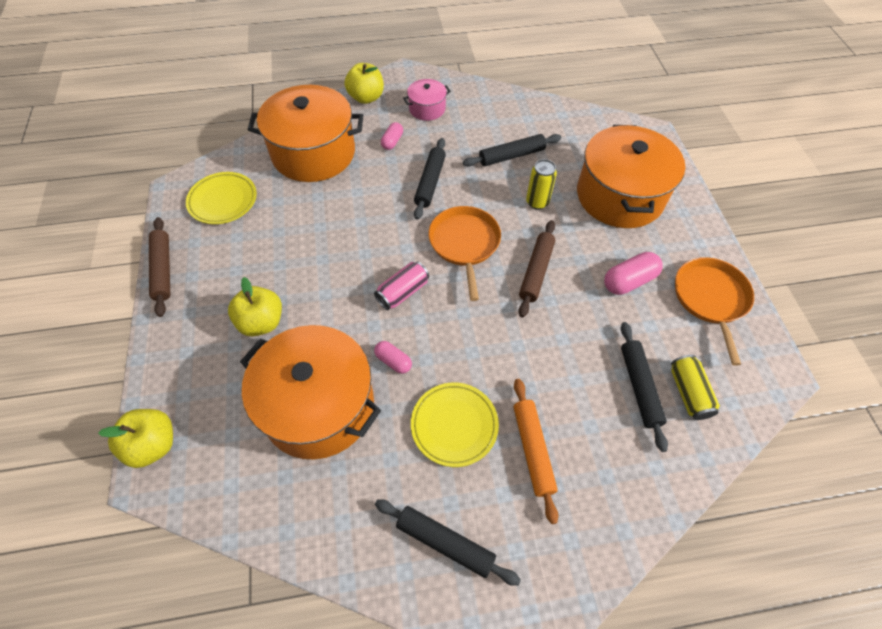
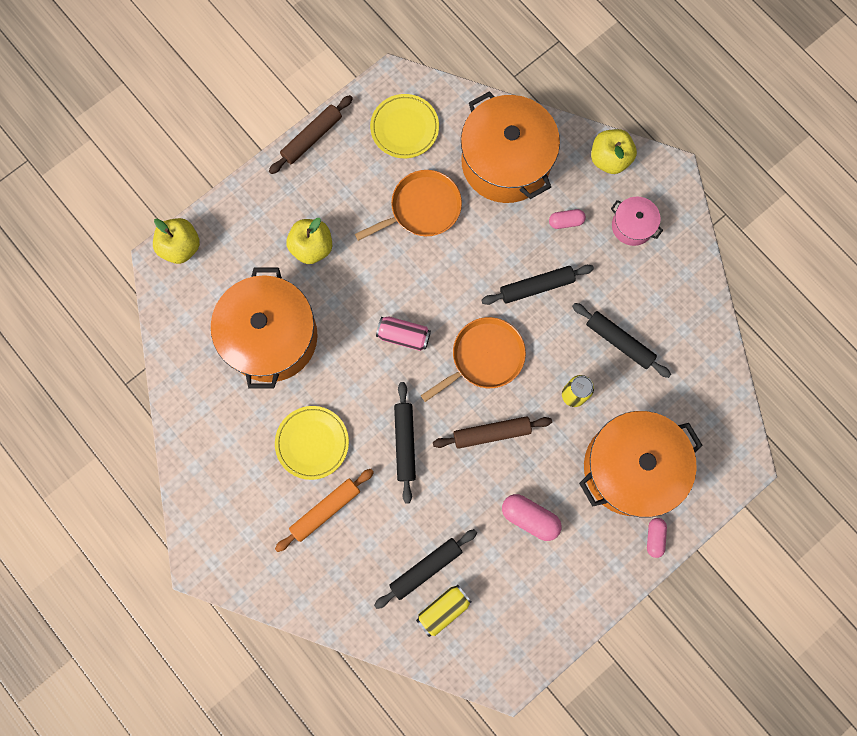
camera: 60 degrees right, 20 degrees up
(393, 361) = (338, 367): pink capsule -> pink capsule (654, 537)
(445, 542) = (226, 483): black rolling pin -> black rolling pin (405, 443)
(710, 299) = (553, 596): orange pan -> orange pan (422, 208)

